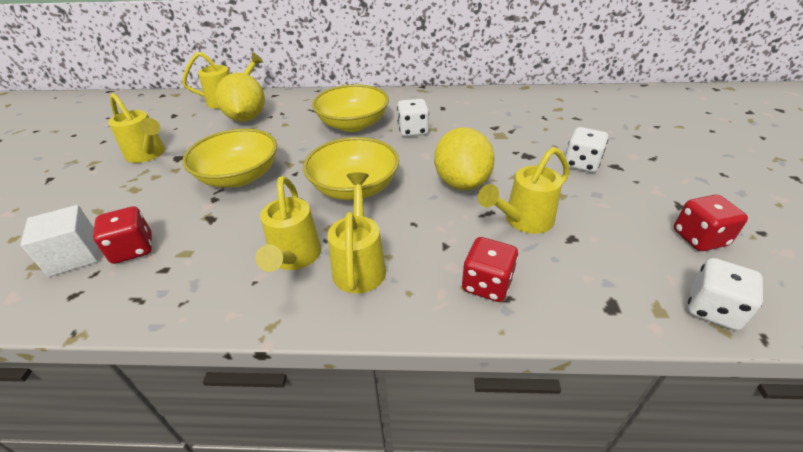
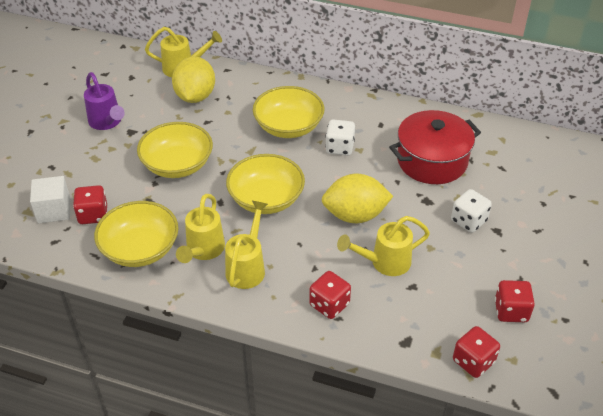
camera: 15 degrees right, 5 degrees up
(148, 155) = (107, 123): yellow watering can -> purple watering can
(205, 276) = (140, 249): none -> yellow bowl
(462, 182) = (355, 215): yellow lemon -> yellow lemon turned 75 degrees clockwise
(509, 124) = (432, 161): none -> red pot
(712, 309) = (473, 361): white dice -> red dice

